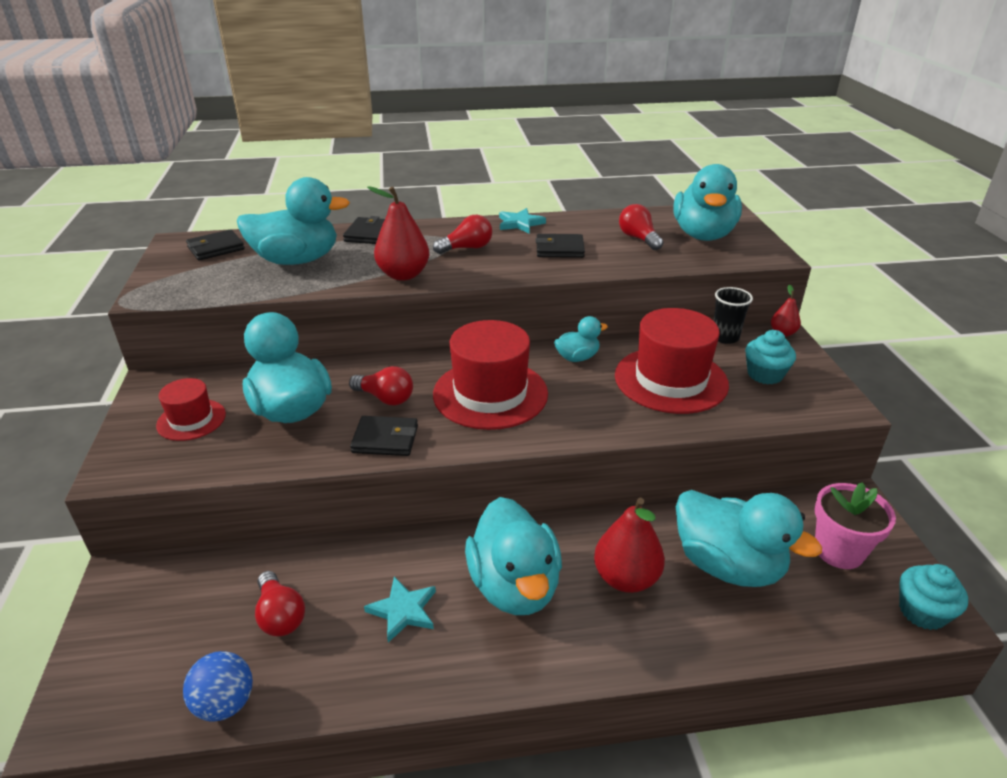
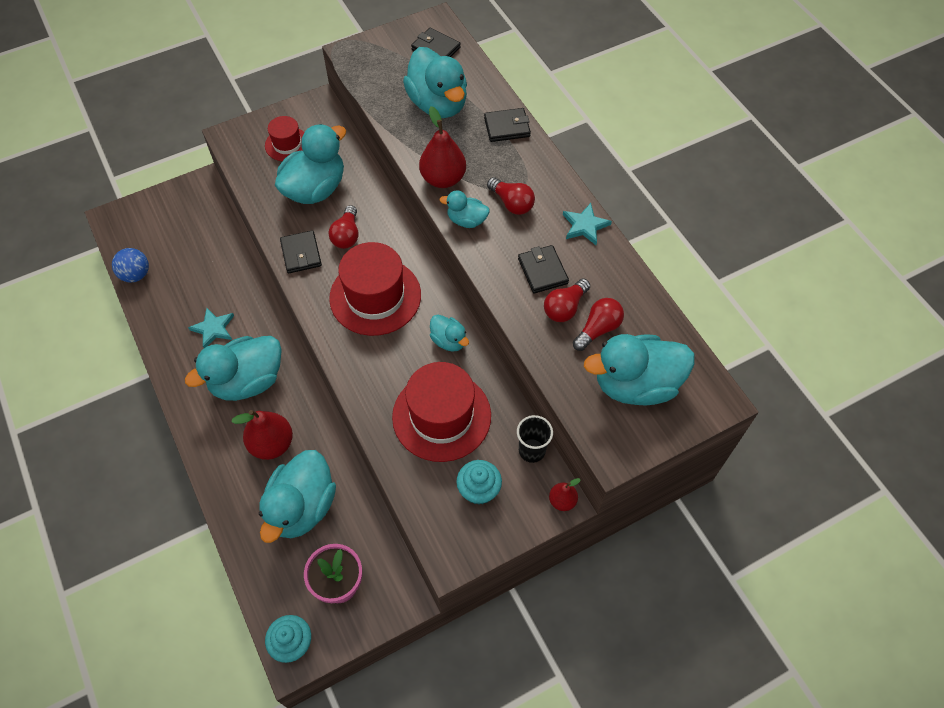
camera: 70 degrees right, 25 degrees up
(280, 615) = (195, 271): red light bulb -> red light bulb (565, 307)
(470, 272) = (466, 220): none -> turquoise duck

